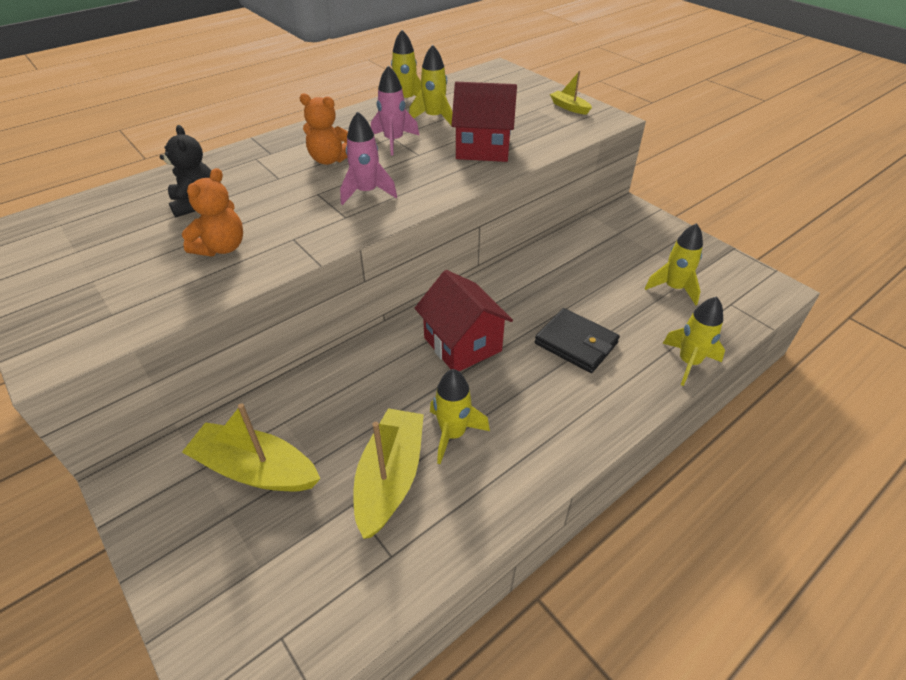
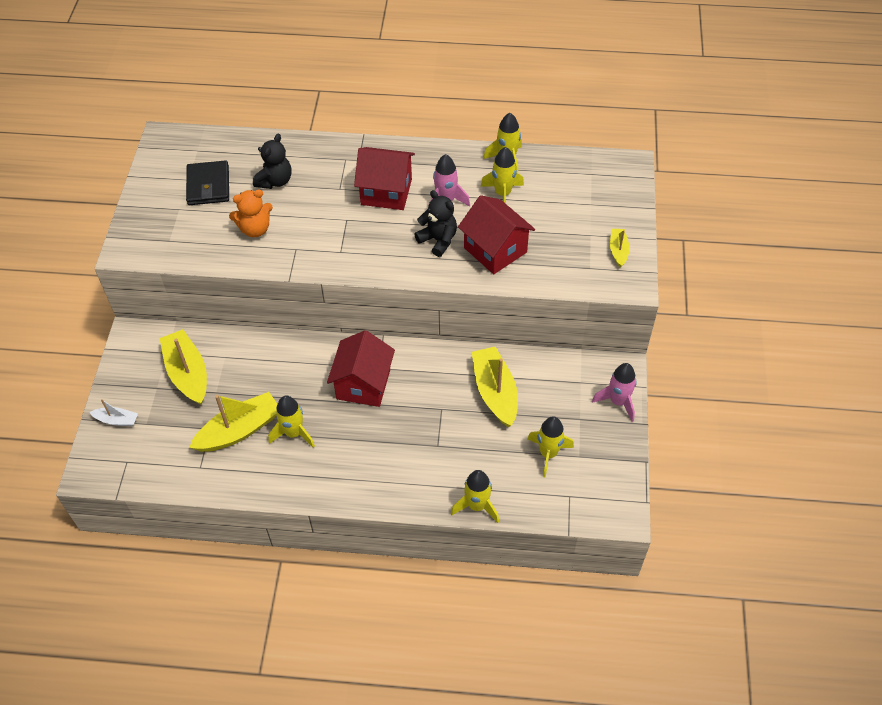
camera: 45 degrees right, 10 degrees up
(209, 598) = (117, 420): none -> white boat
(330, 159) = (386, 192): orange teddy bear -> red house
(367, 192) = (374, 239): pink rocket -> pink rocket (618, 401)
(426, 165) = (438, 240): none -> black teddy bear
(574, 276) = (495, 392): none -> yellow boat
(576, 343) = (428, 438): black wallet -> black wallet (208, 186)

